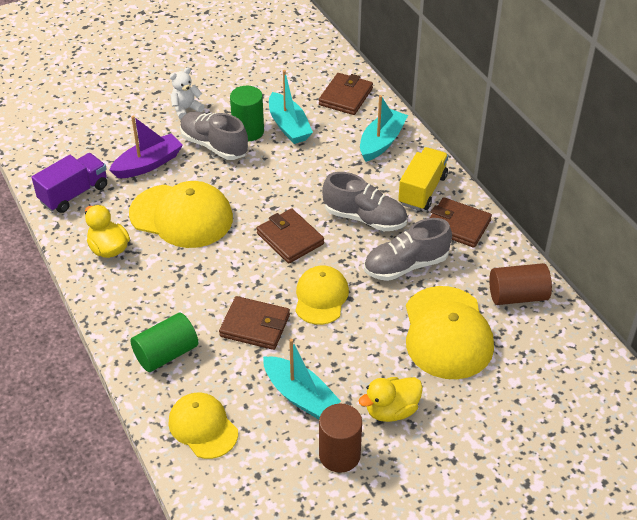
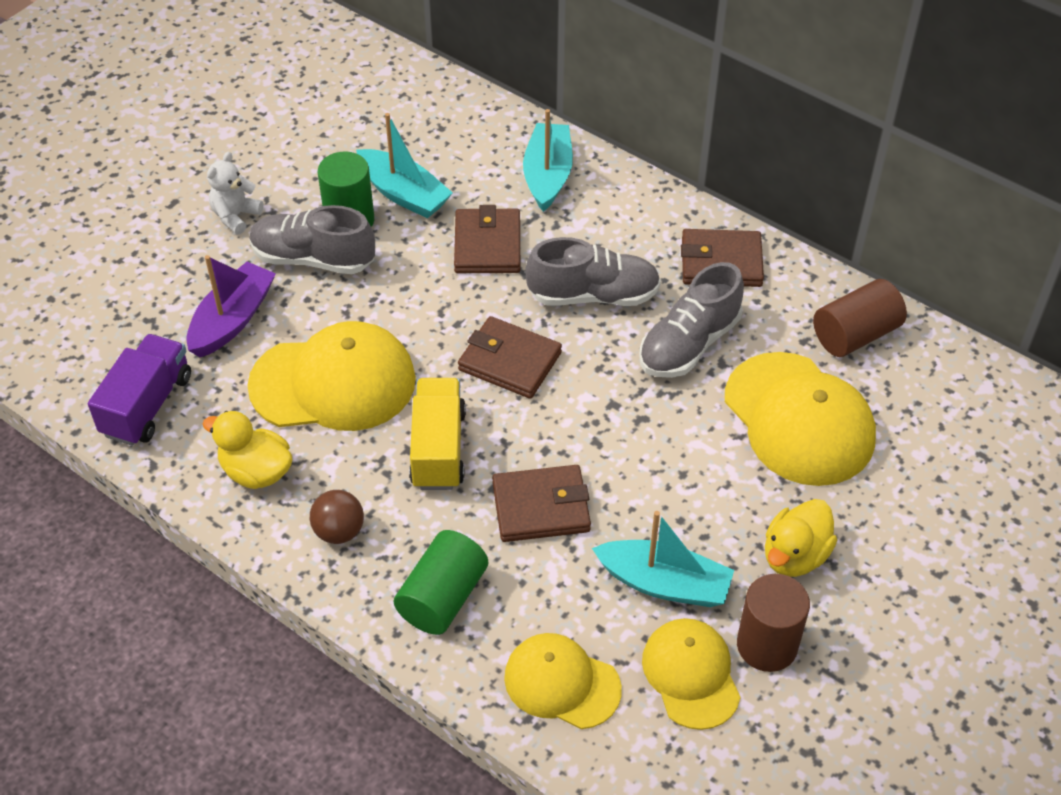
camera: 25 degrees left, 5 degrees up
(132, 297) = (339, 531): none -> brown ball
(321, 297) = (605, 431): yellow cap -> yellow cap (691, 674)
(345, 96) = (456, 123): brown wallet -> brown wallet (487, 245)
(422, 190) = (645, 228): yellow truck -> yellow truck (438, 449)

